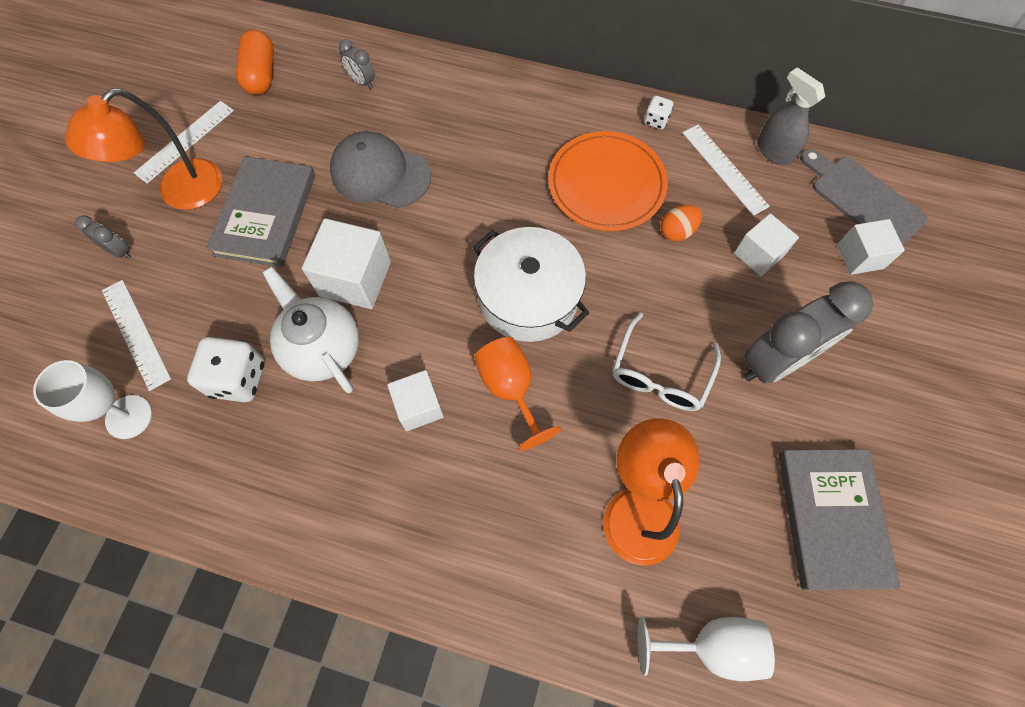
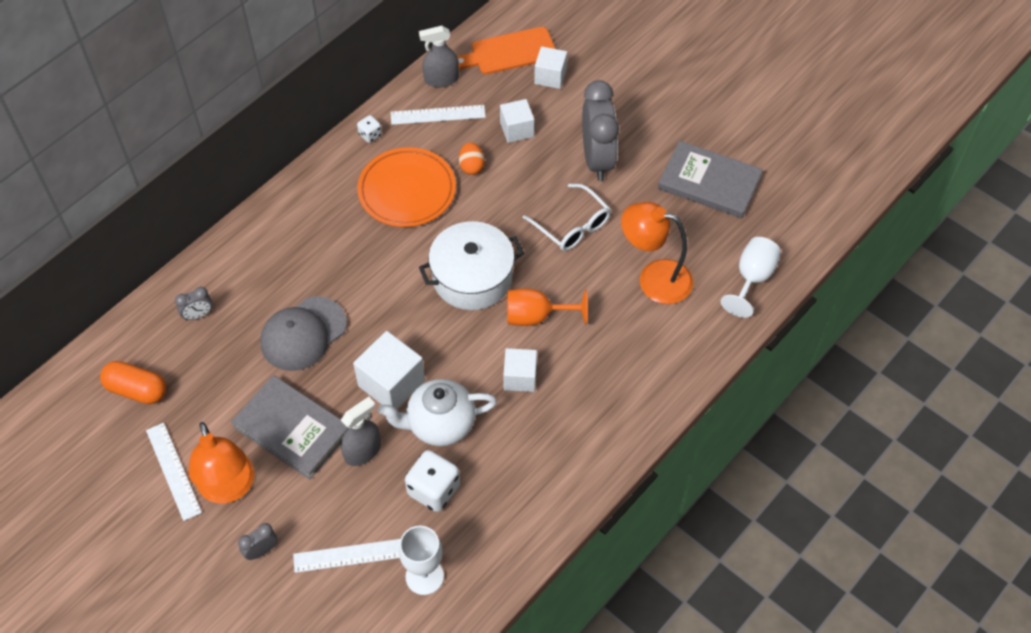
camera: 65 degrees left, 10 degrees down
(262, 289) = (363, 451): none -> grey spray bottle
(862, 199) = (509, 52): grey cutting board -> orange cutting board

